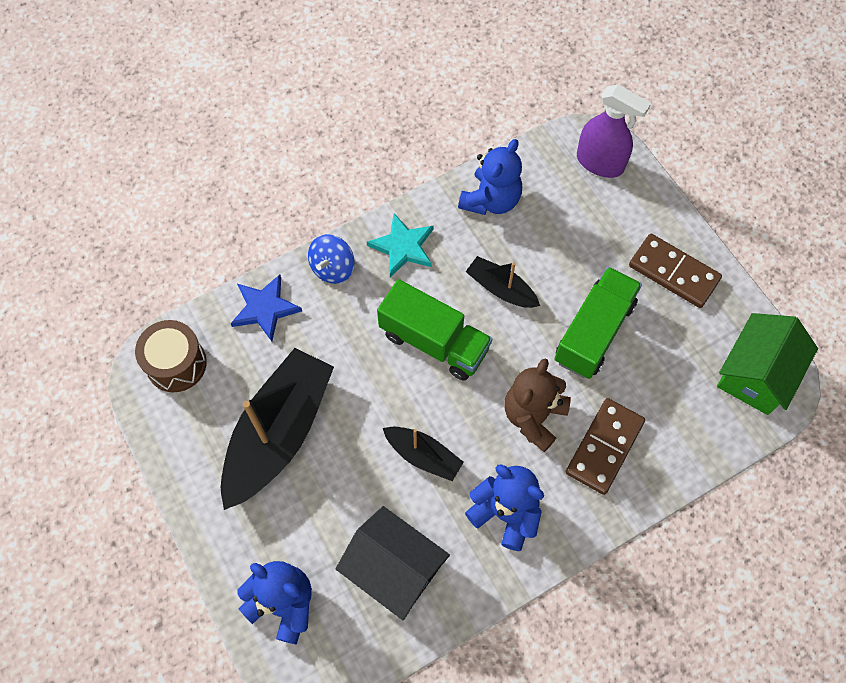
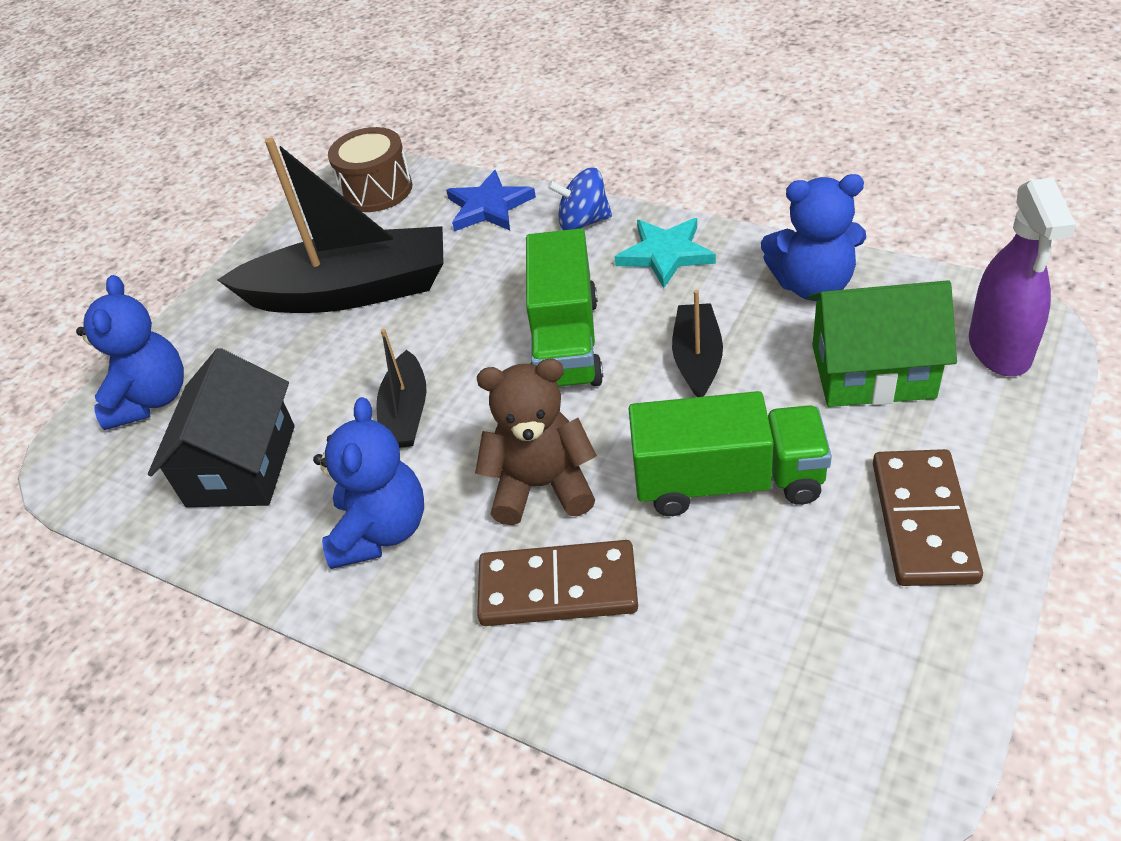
camera: 65 degrees right, 20 degrees down
(756, 374) = (860, 730): green house -> green house (872, 371)

